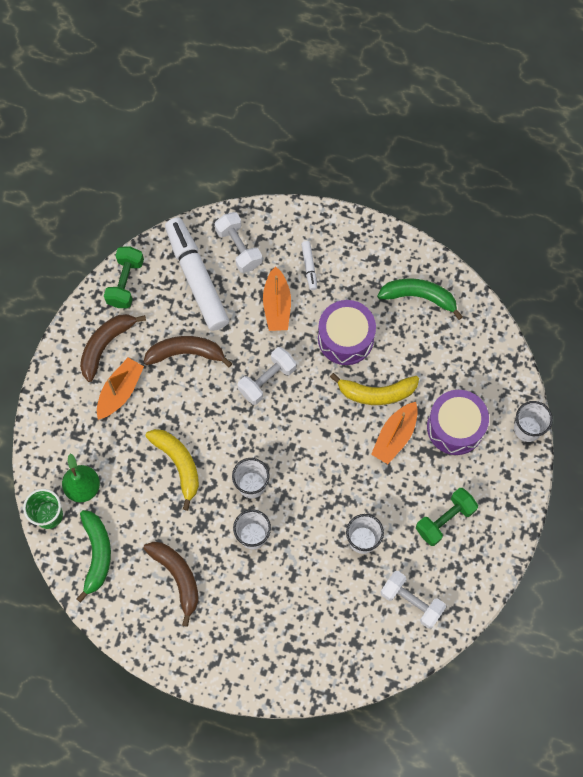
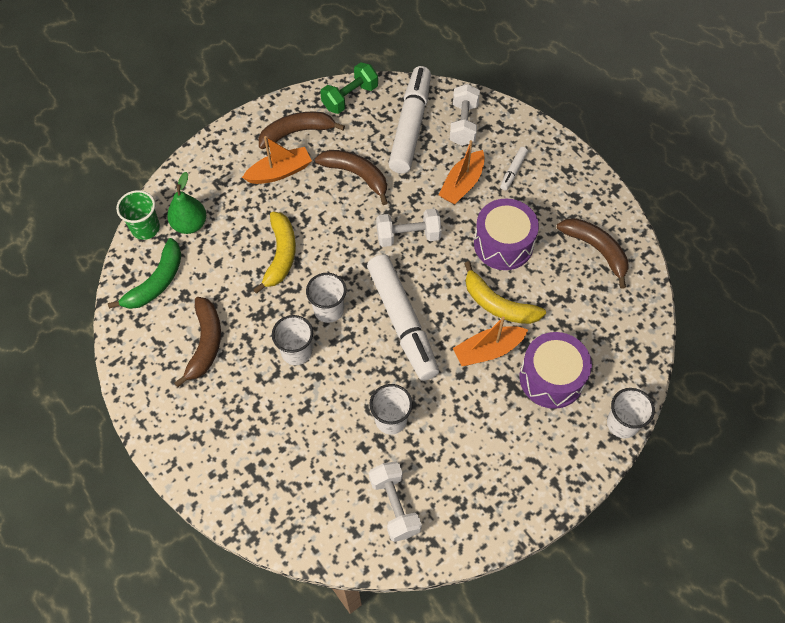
camera: 35 degrees right, 10 degrees down
(315, 456) = (402, 322): none -> white marker
(419, 297) = (596, 250): green banana -> brown banana
(445, 520) = (482, 453): green dumbbell -> none

